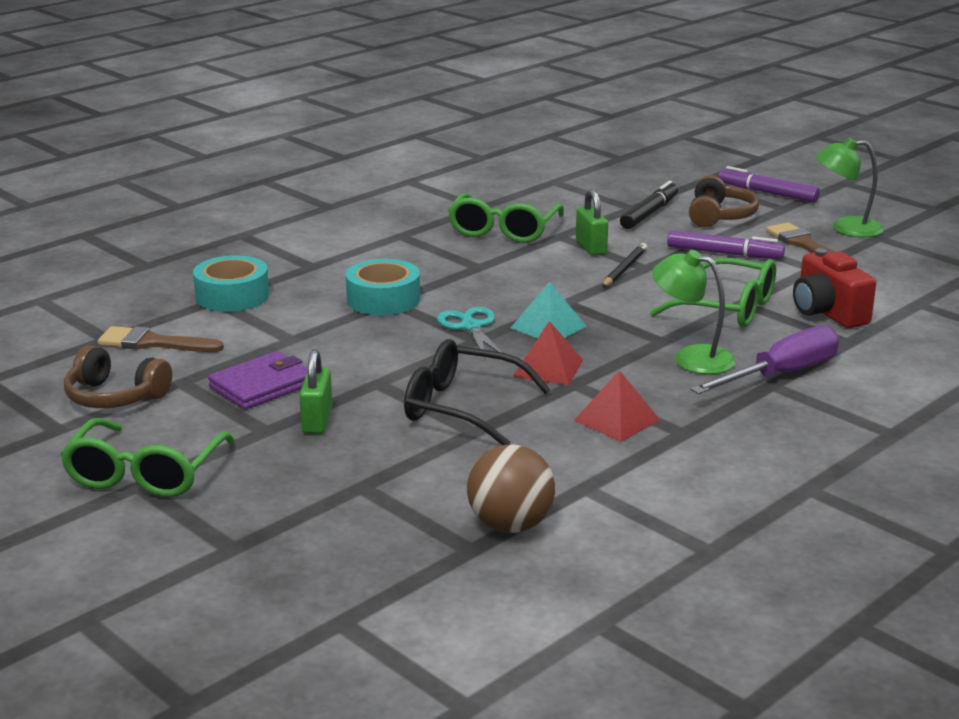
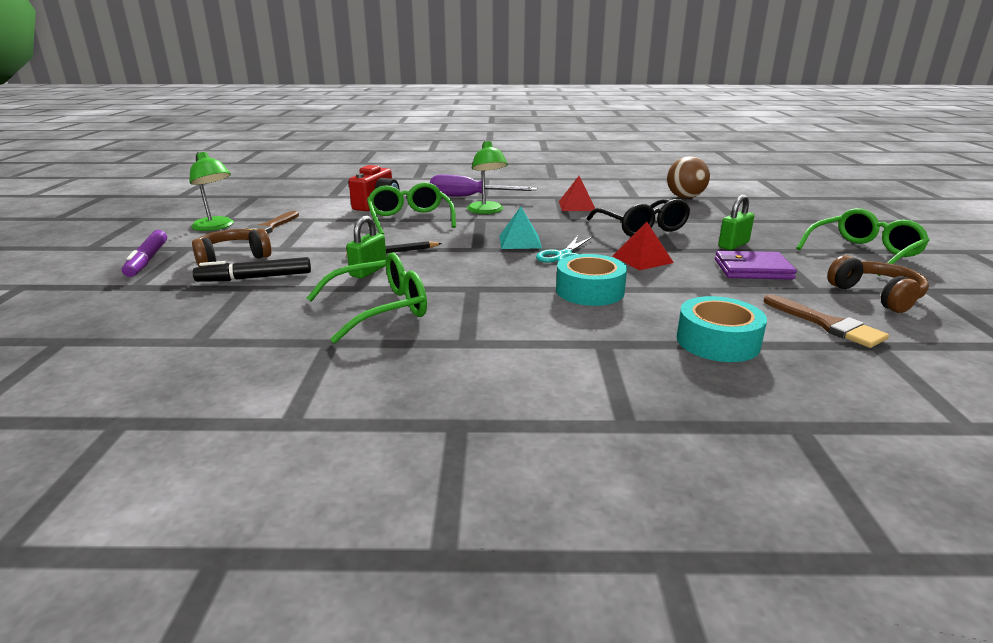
camera: 135 degrees left, 0 degrees up
(548, 368) = (564, 227): red pyramid -> red pyramid (642, 259)
(724, 253) = (317, 239): purple marker -> none

